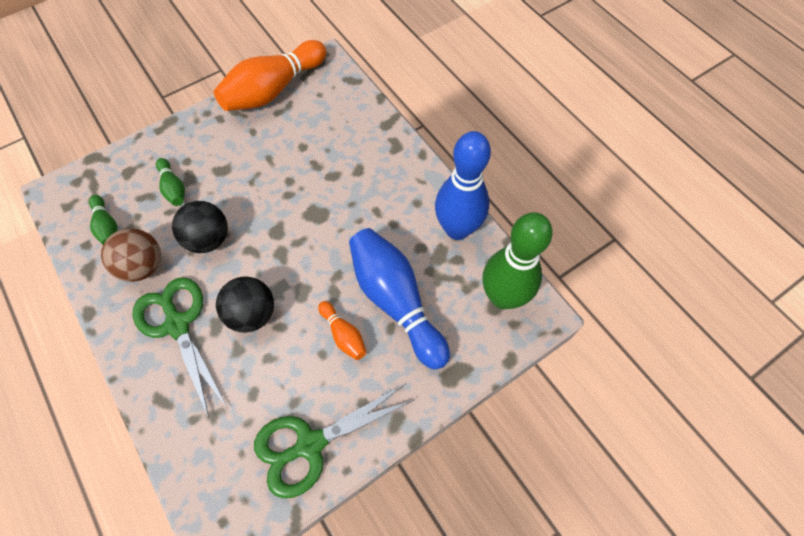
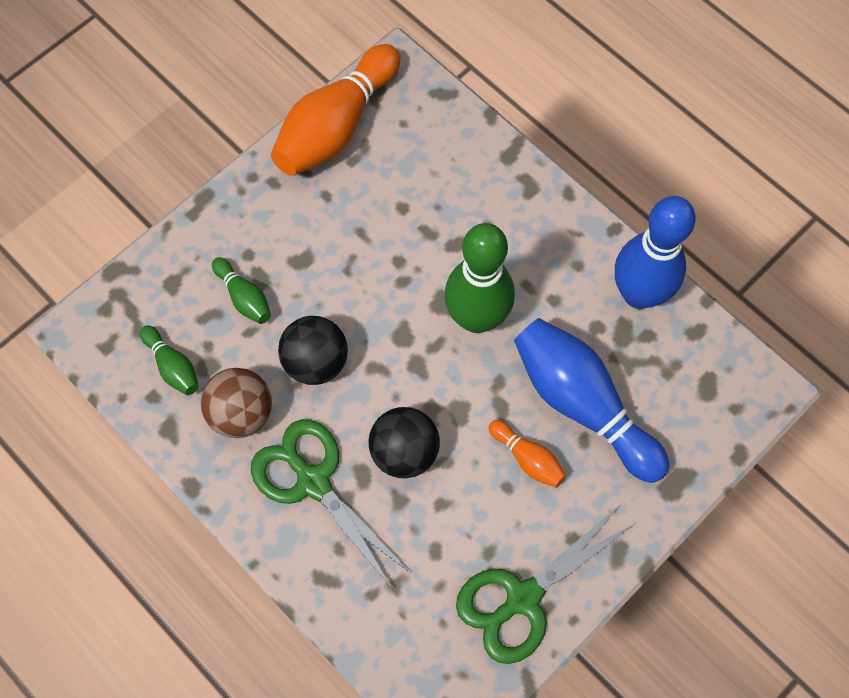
camera: 10 degrees left, 5 degrees up
(502, 297) = (715, 376): green bowling pin -> green bowling pin (476, 318)

